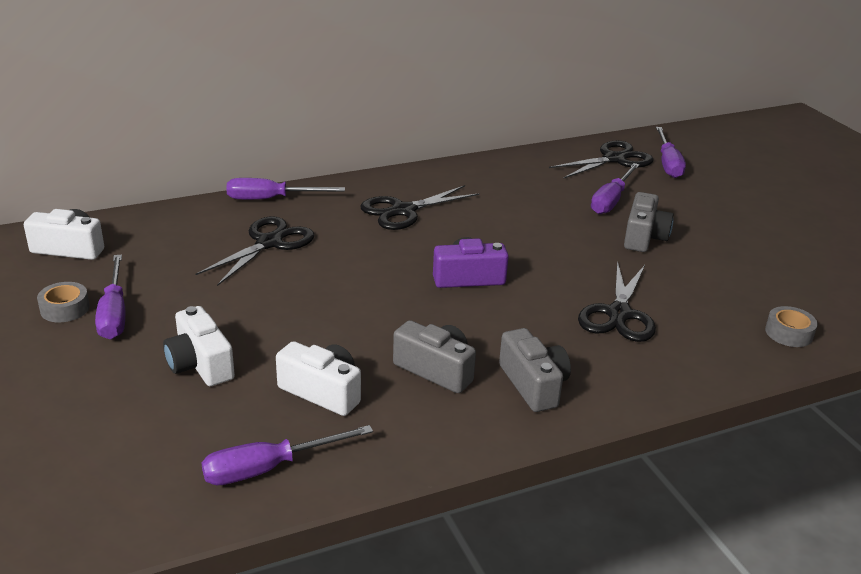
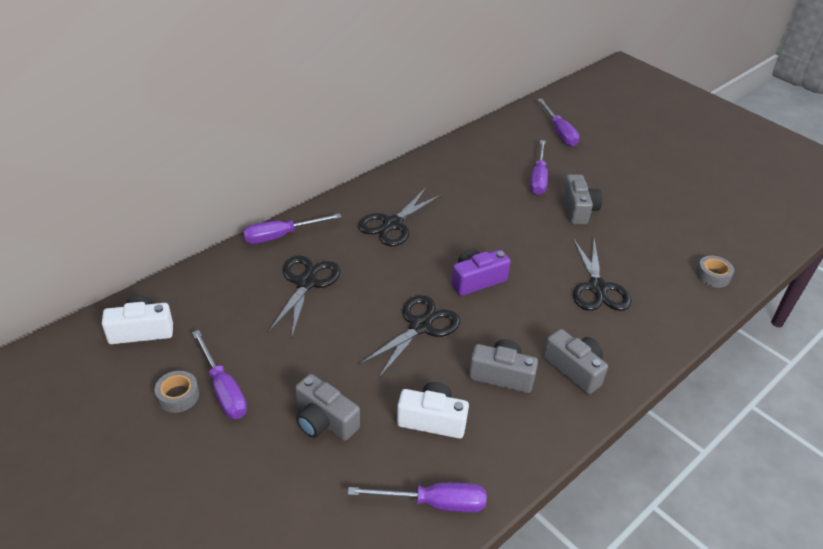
camera: 20 degrees left, 10 degrees up
(200, 364) = (324, 421): white camera -> grey camera
(269, 468) = (434, 503): purple screwdriver -> purple screwdriver turned 135 degrees counterclockwise
(614, 159) = (519, 136): black scissors -> black scissors (420, 326)

